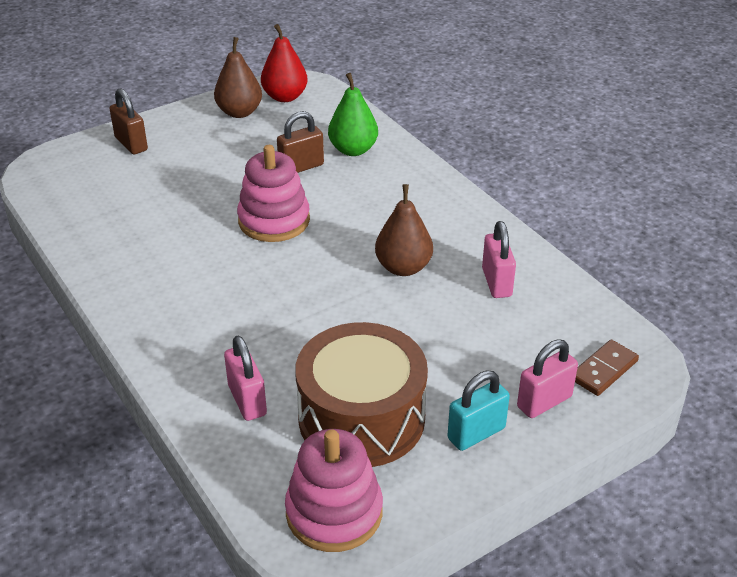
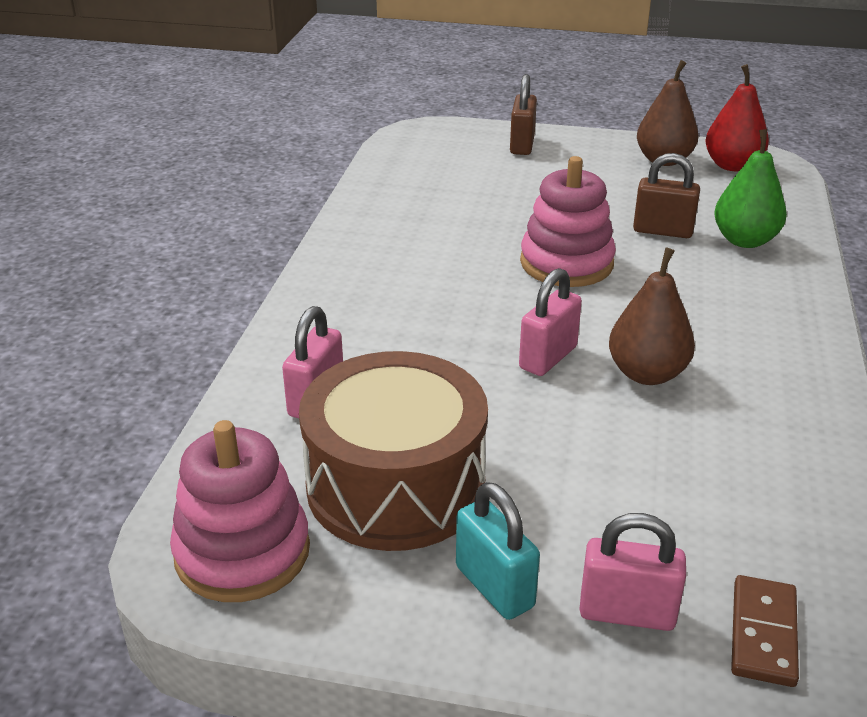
camera: 45 degrees right, 5 degrees down
(476, 433) = (494, 587): turquoise padlock -> turquoise padlock turned 45 degrees clockwise
(496, 282) = (744, 450): pink padlock -> pink padlock (548, 357)
(603, 370) = (763, 633): brown domino -> brown domino turned 75 degrees counterclockwise

